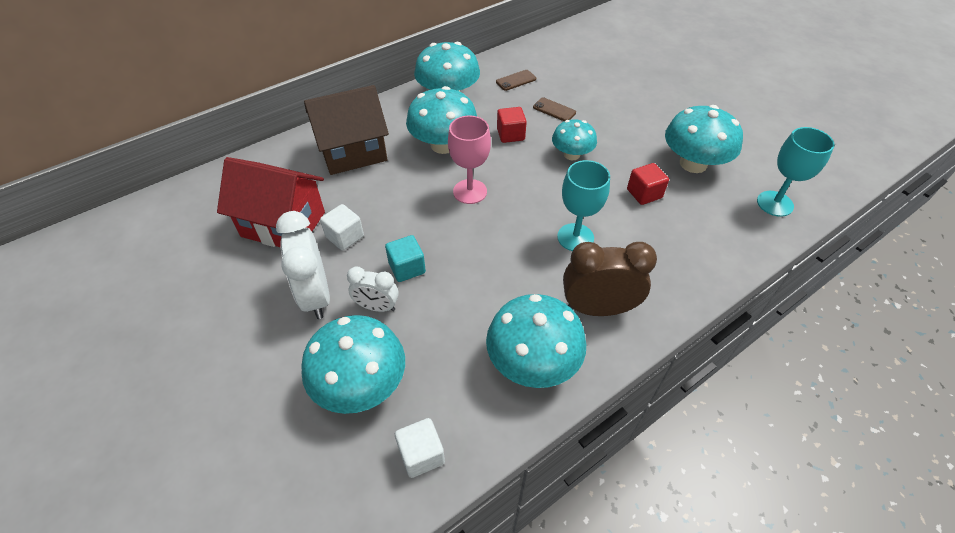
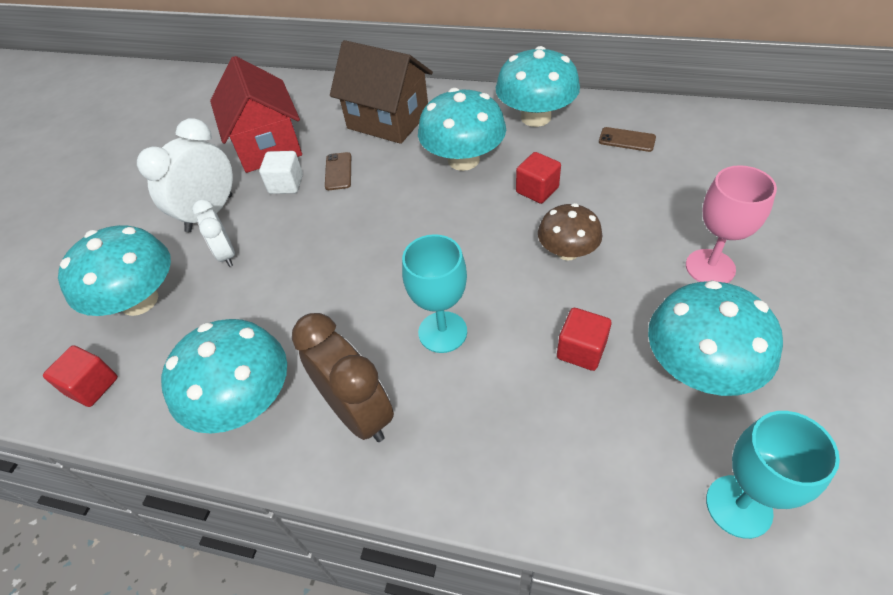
camera: 55 degrees right, 0 degrees up
(407, 268) = (285, 242): turquoise cube -> none
(421, 454) = (92, 386): white cube -> red cube
(470, 191) = (421, 217): pink goblet -> pink goblet (710, 267)
(554, 110) = (621, 194): brown phone -> brown phone (338, 171)
(571, 154) = (567, 251): turquoise mushroom -> brown mushroom

